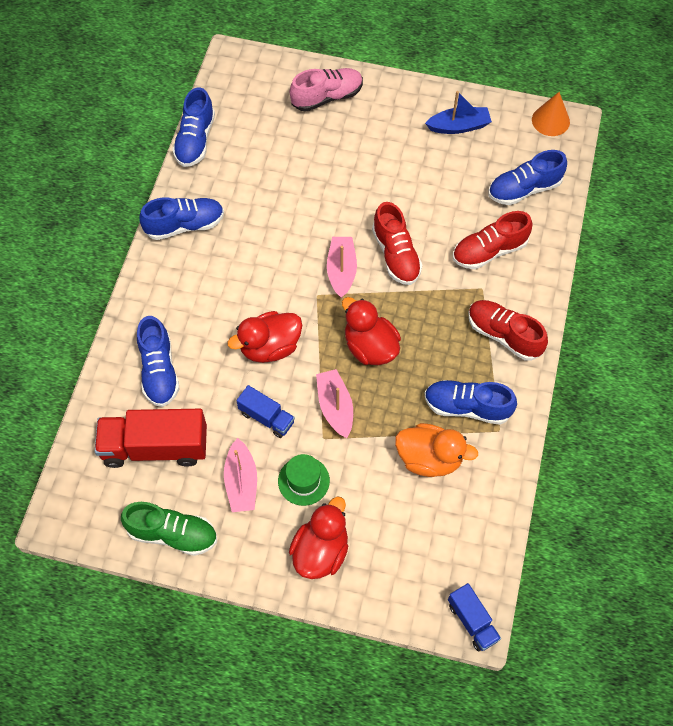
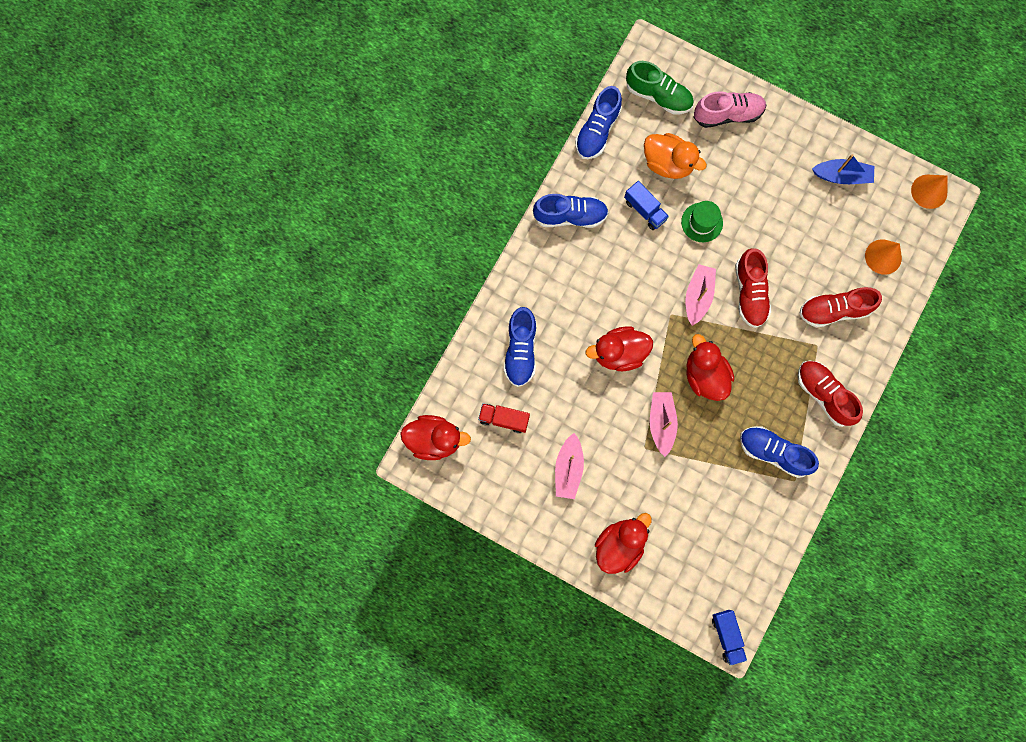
camera: 15 degrees right, 15 degrees up
(78, 489) = (434, 440): none -> red duck
(155, 447) = (504, 419): red truck -> red truck, size x0.54
(173, 534) = (503, 498): green shoe -> green shoe (658, 96)
(266, 417) = (601, 417): blue truck -> blue truck (645, 210)
(303, 481) = (619, 481): green hat -> green hat (702, 222)
(429, 458) = (729, 490): orange duck -> orange duck (668, 163)
(524, 189) = (883, 256): blue shoe -> orange cone

